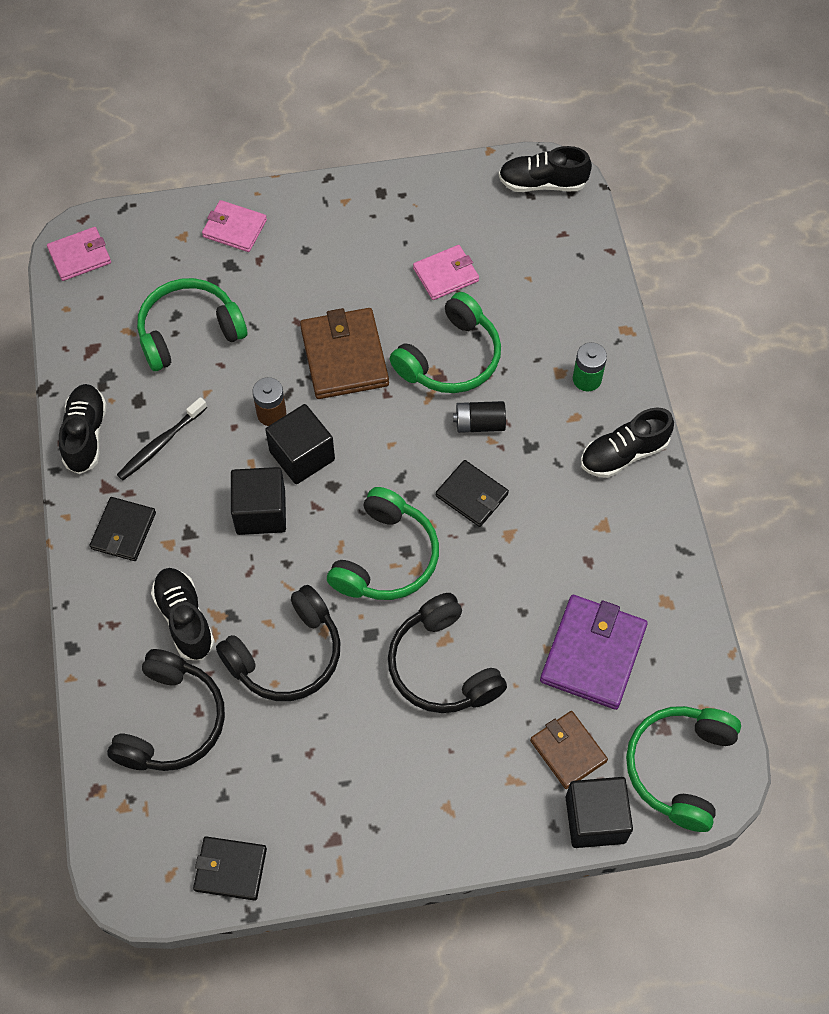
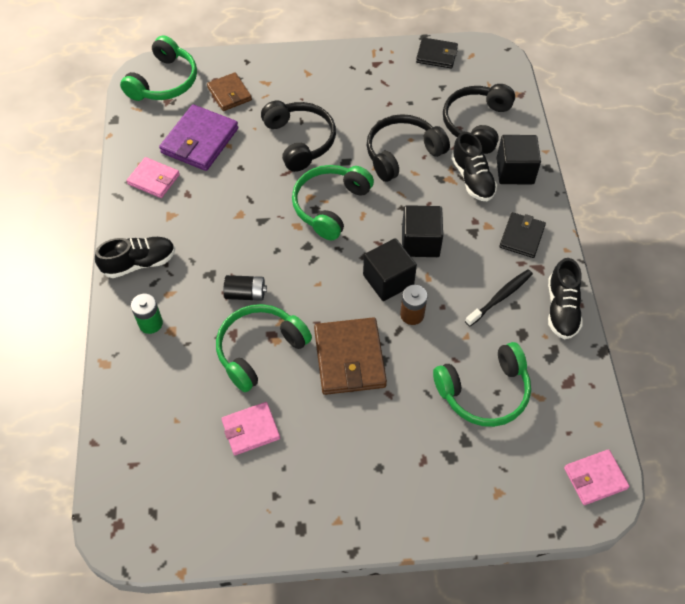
camera: 175 degrees left, 5 degrees down
(234, 228) = (447, 497): pink wallet -> pink wallet (154, 179)
(472, 495) = (261, 242): black wallet -> none
(542, 183) = (137, 525): black shoe -> none
(595, 819) = (222, 62): black cube -> black cube (515, 171)

